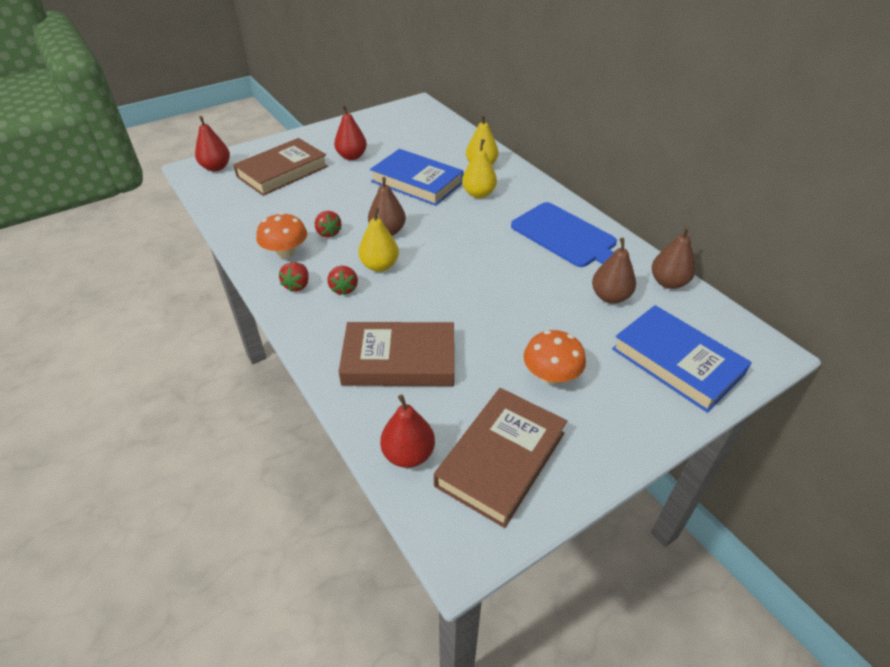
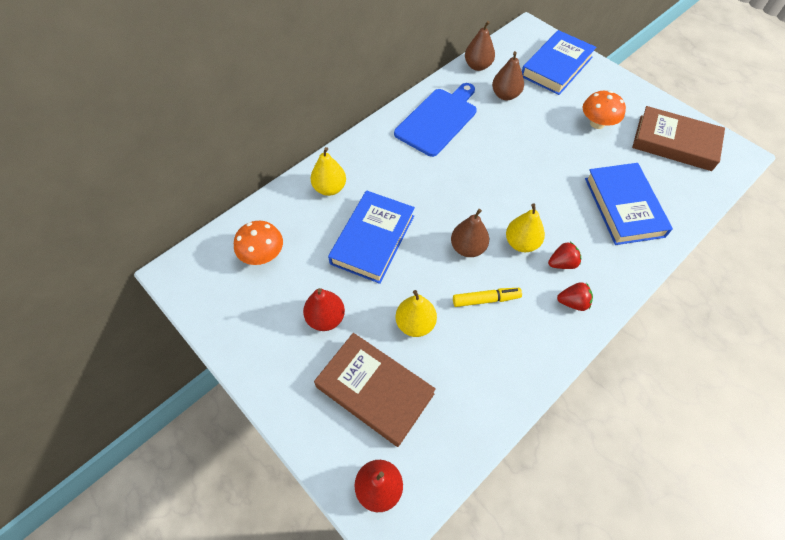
camera: 100 degrees left, 15 degrees up
(286, 252) = (530, 329): orange mushroom -> orange mushroom (263, 254)
(328, 233) = (486, 299): red strawberry -> yellow marker
(399, 360) = (623, 207): brown book -> blue book
(408, 454) = (698, 187): red pear -> none
(478, 194) = (385, 184): yellow pear -> yellow pear (415, 324)

